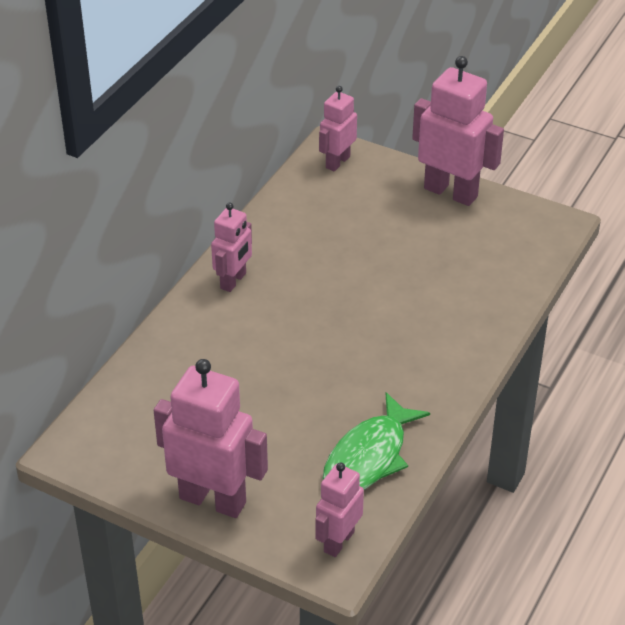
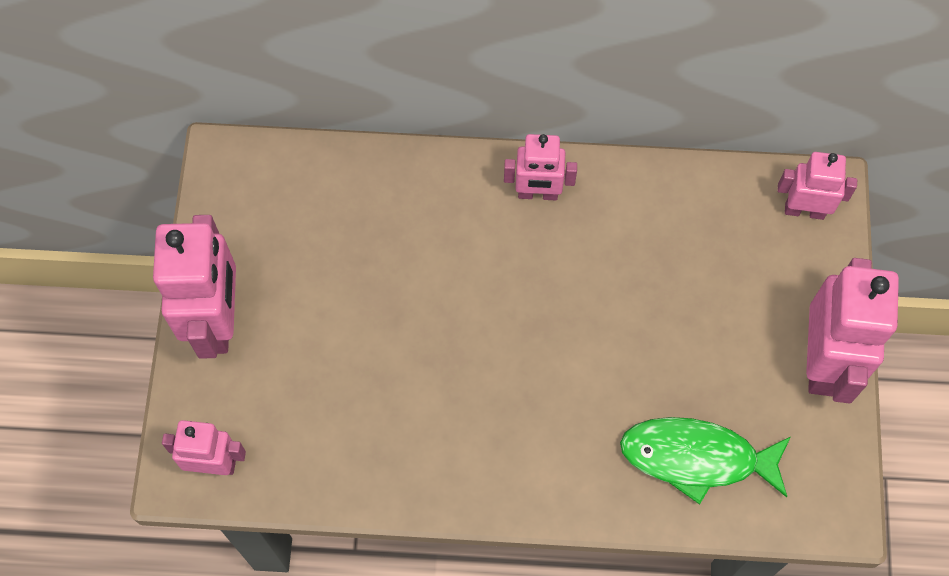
camera: 65 degrees right, 25 degrees up
(369, 457) = (341, 446): green fish -> green fish (697, 458)

